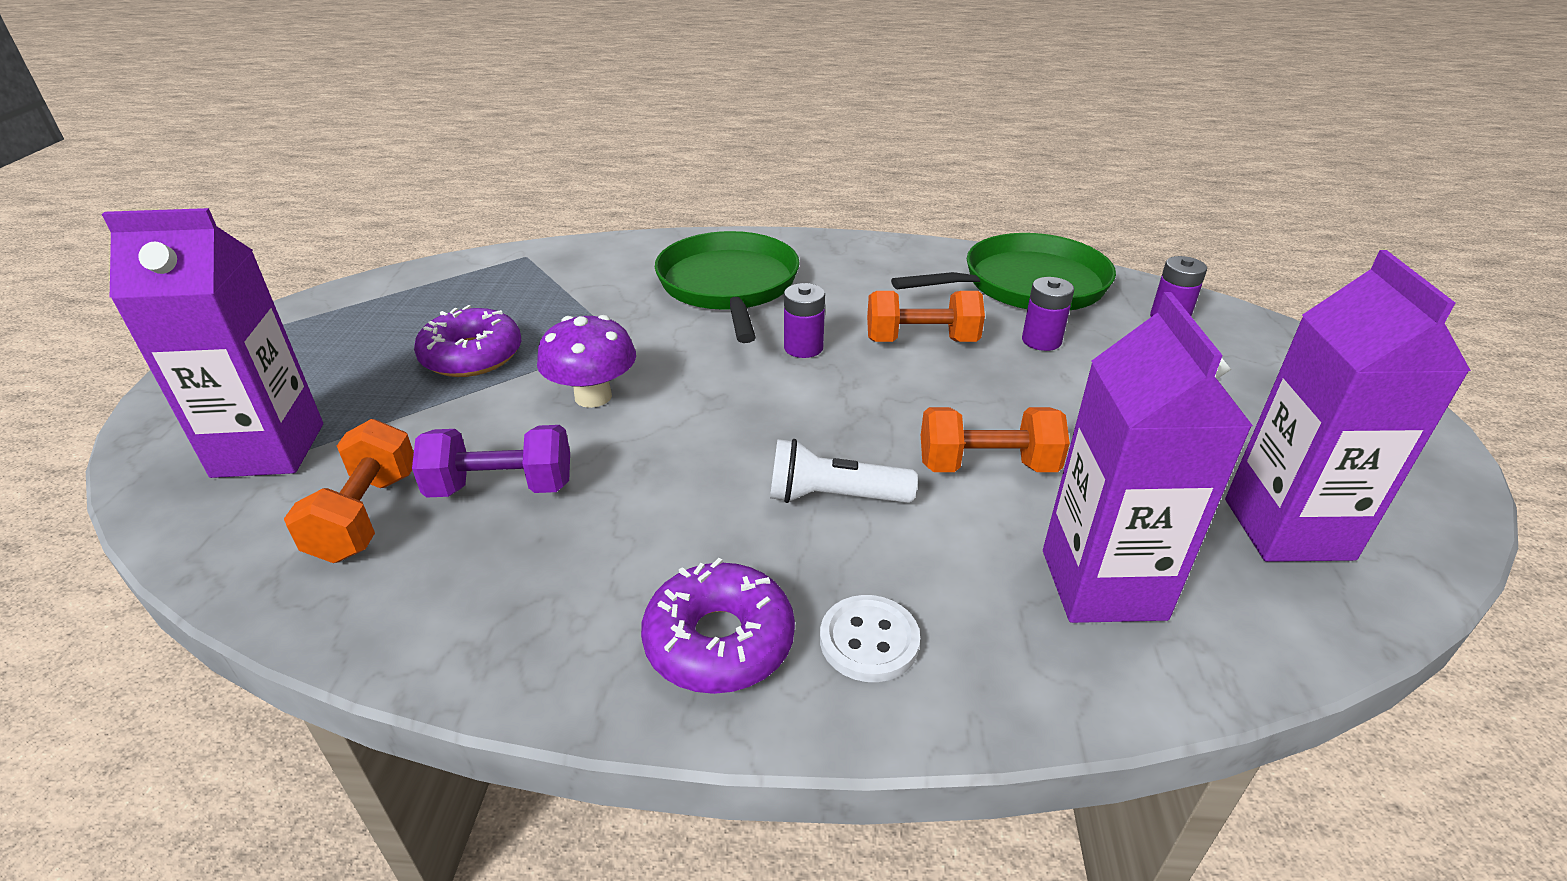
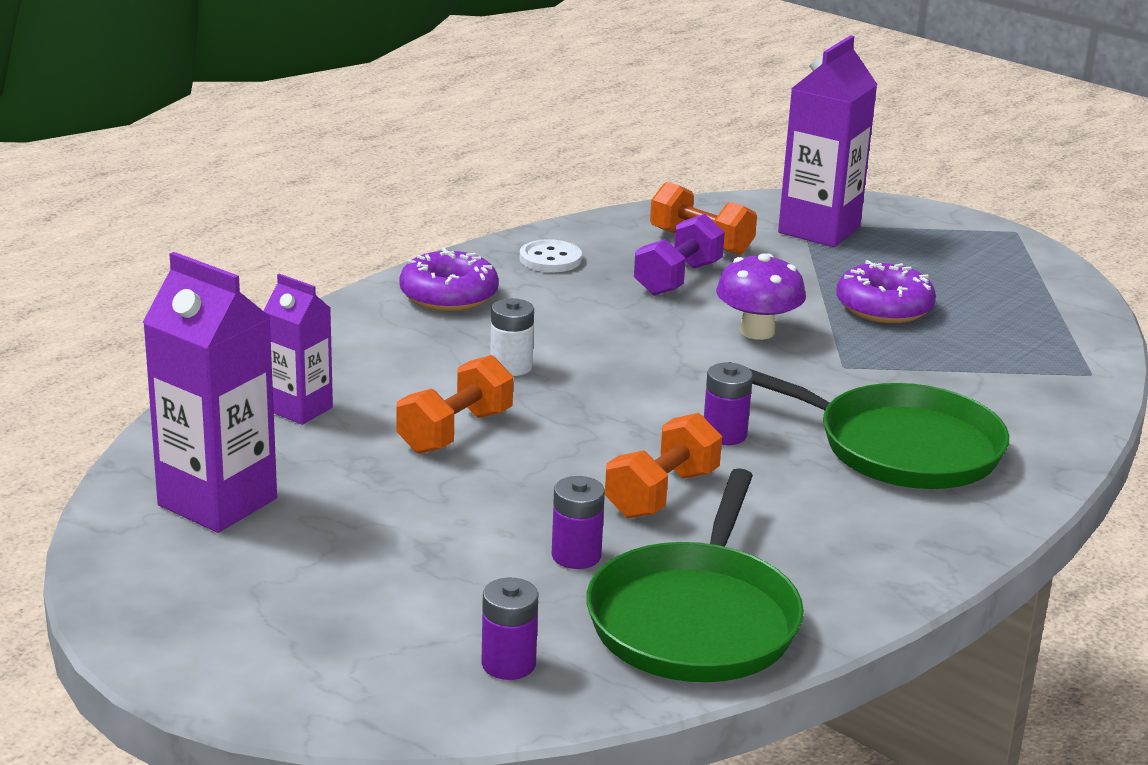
camera: 125 degrees right, 10 degrees down
(833, 497) = (511, 367): white flashlight -> white battery
(869, 640) = (384, 329): white button -> white button (550, 259)
(1102, 584) = (300, 409): purple carton -> purple carton, size x0.60

